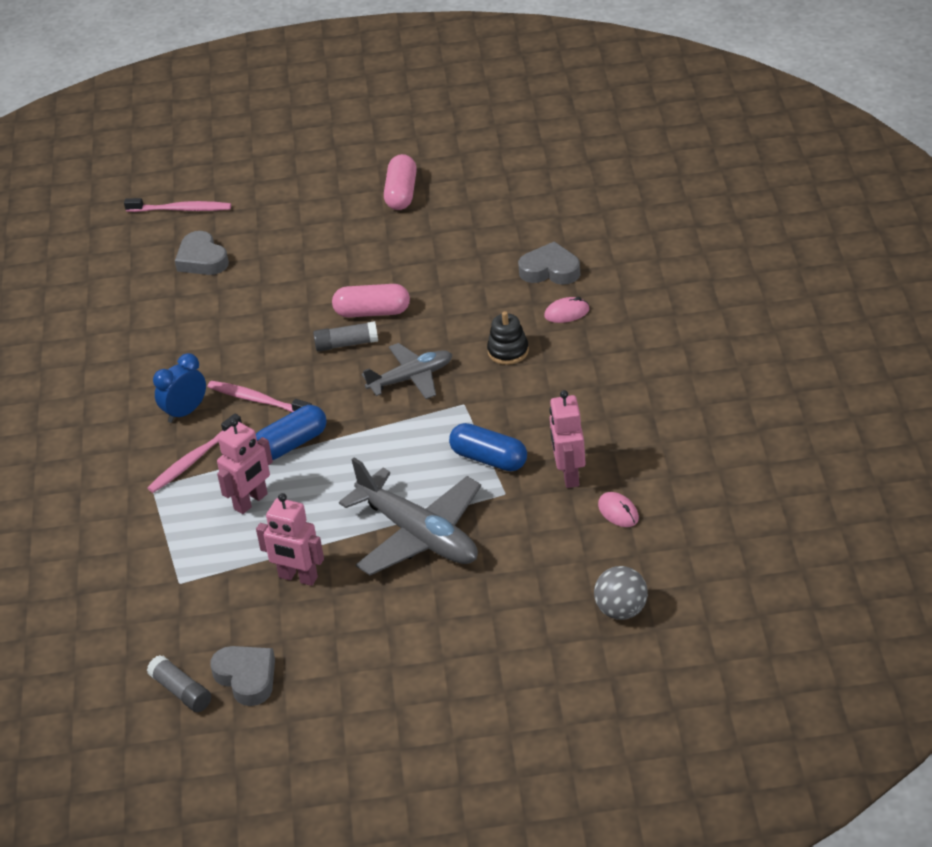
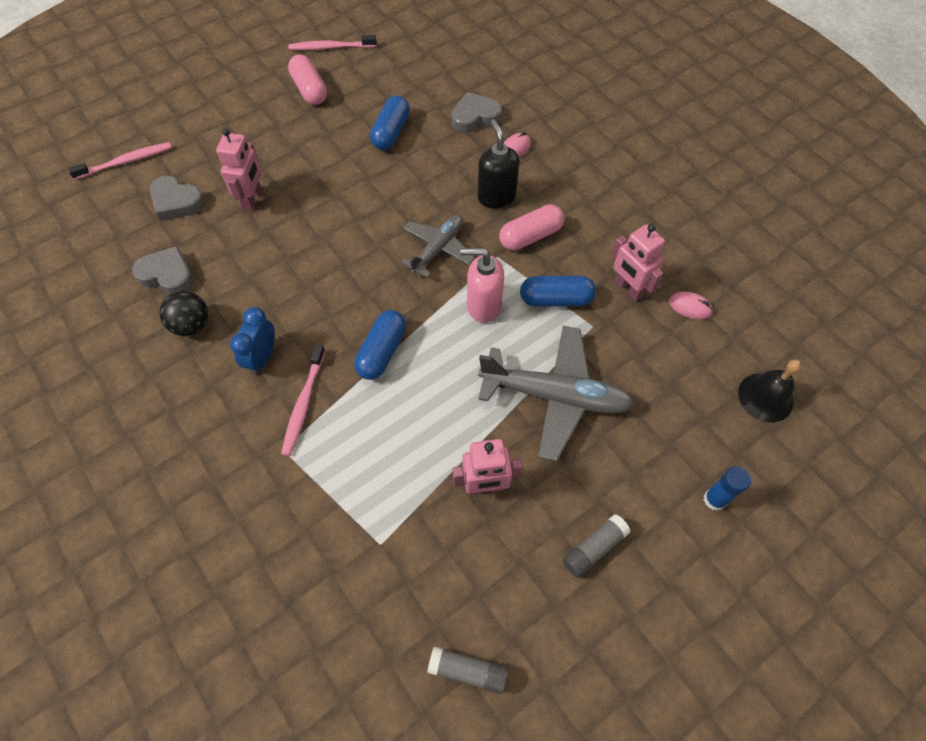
camera: 35 degrees left, 20 degrees up
(144, 366) = (192, 325): none -> black ball
(246, 678) = (518, 622): grey heart -> grey heart (167, 275)
(251, 502) = (387, 425): pink robot -> pink robot (253, 199)
(257, 400) = (320, 320): pink toothbrush -> pink toothbrush (330, 47)
(346, 344) = (361, 237): grey glue stick -> grey glue stick (594, 548)
(372, 312) = (361, 200): pink capsule -> pink capsule (530, 236)
(414, 440) = (483, 306): none -> pink soap dispenser
(451, 259) = (391, 132): none -> blue capsule
(494, 666) = (714, 499): none -> blue glue stick
(508, 351) = (496, 197): black stacking toy -> black soap dispenser
(621, 610) = (765, 397): grey ball -> black bell

